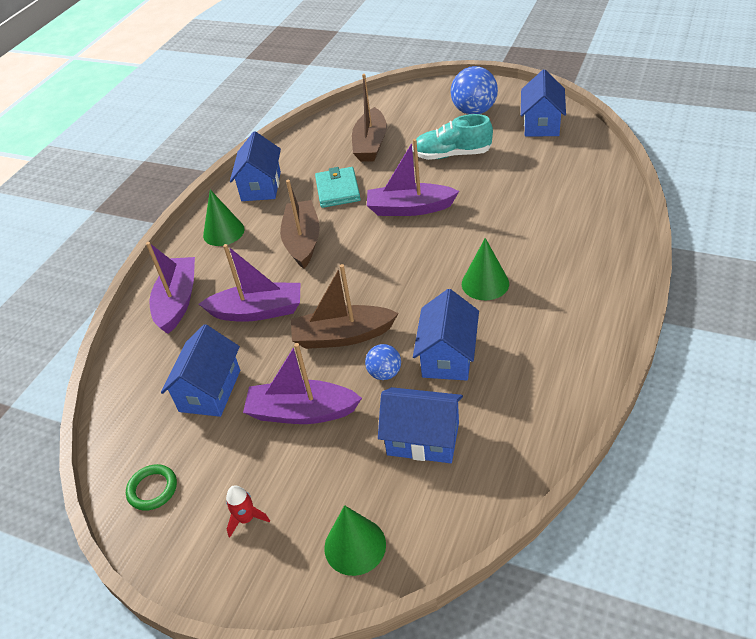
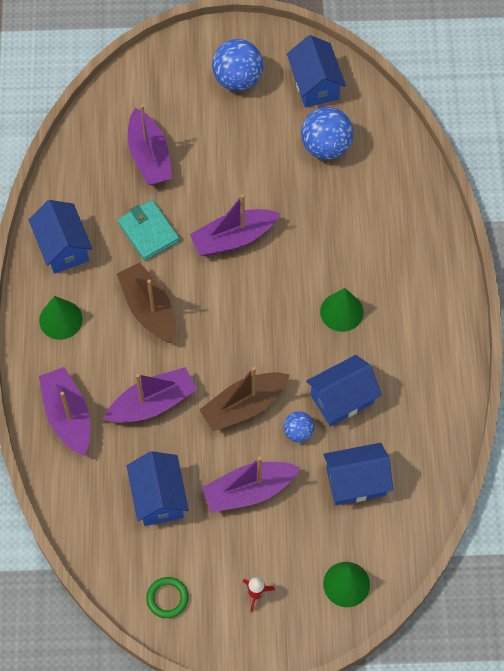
camera: 30 degrees left, 20 degrees up
(370, 144) = (149, 156): brown boat -> purple boat
(447, 356) = (342, 399): blue house -> blue house turned 75 degrees clockwise
(452, 155) = (242, 152): turquoise shoe -> none
(531, 164) = (326, 147): none -> blue ball

